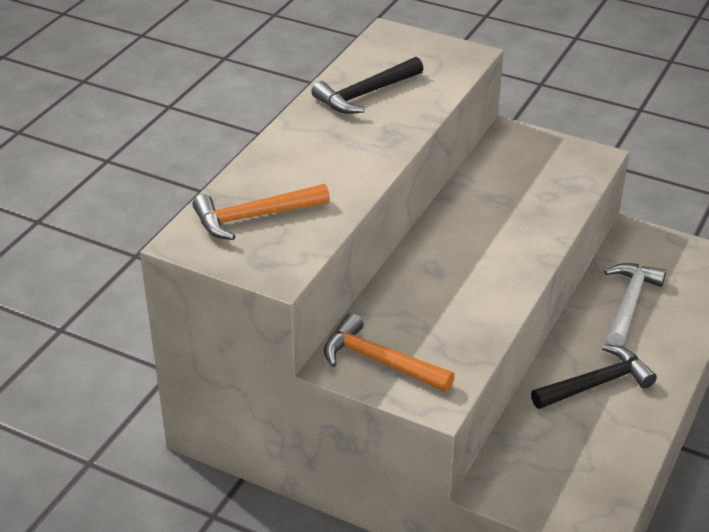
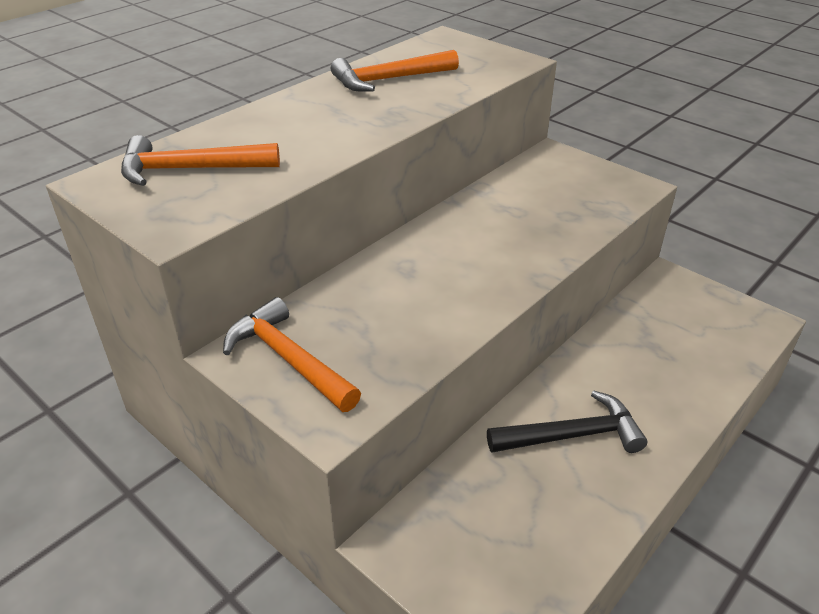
camera: 15 degrees right, 0 degrees up
(365, 94) = (389, 79): black hammer -> orange hammer
(629, 303) = (642, 350): white hammer -> none

